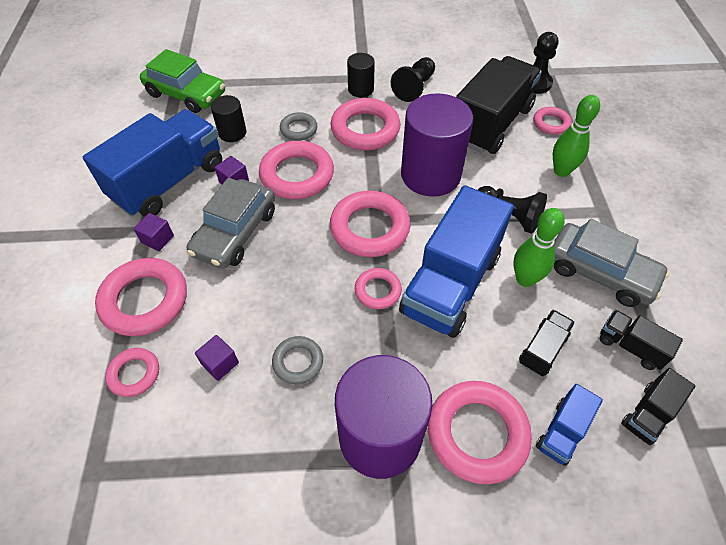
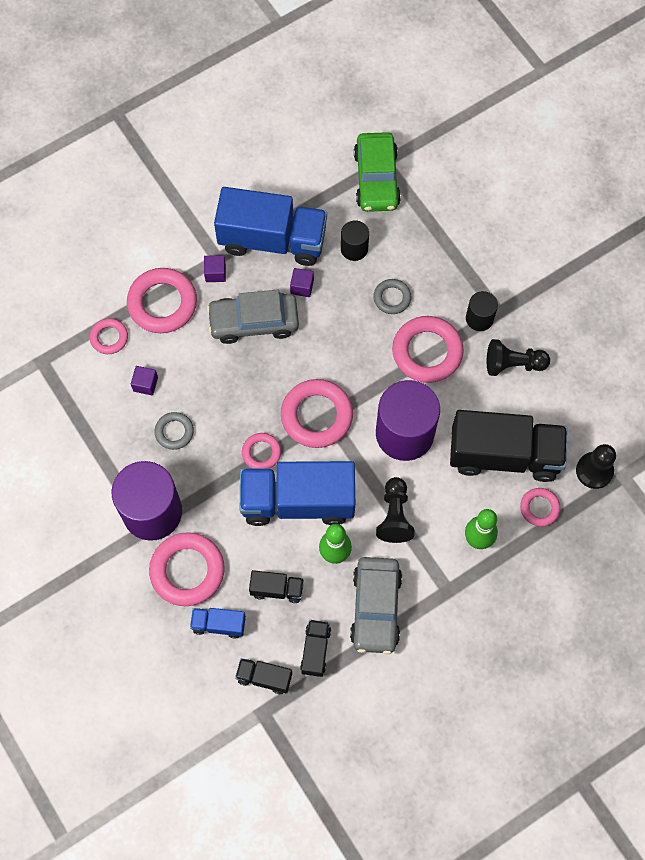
camera: 60 degrees right, 15 degrees up
(297, 175) = (339, 329): pink ring -> none

